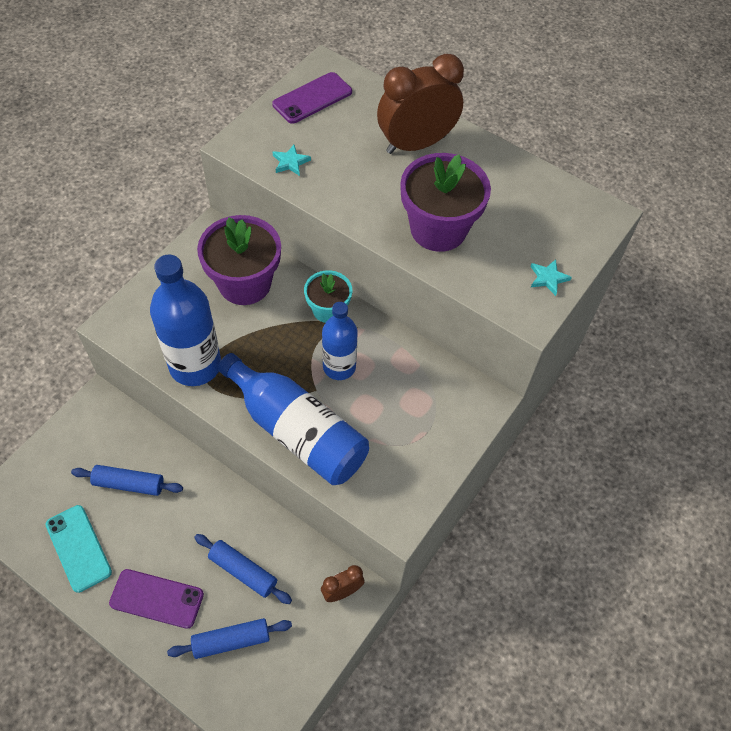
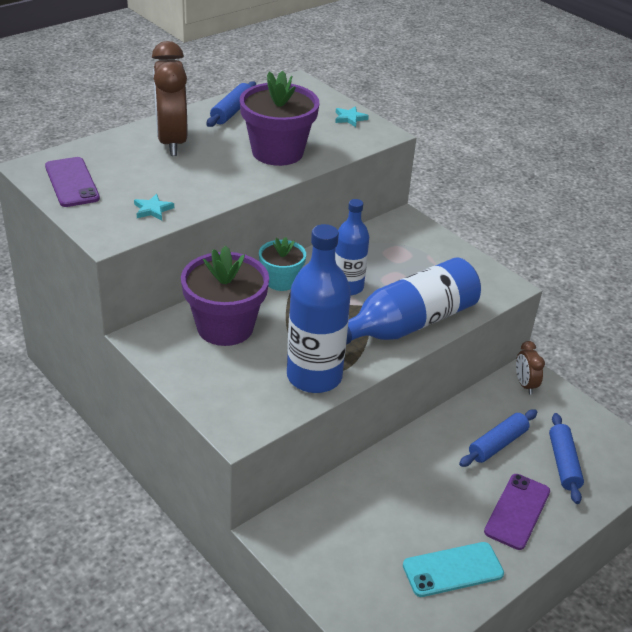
camera: 75 degrees left, 20 degrees down
(129, 484) = (385, 517): blue rolling pin -> blue rolling pin (232, 111)

